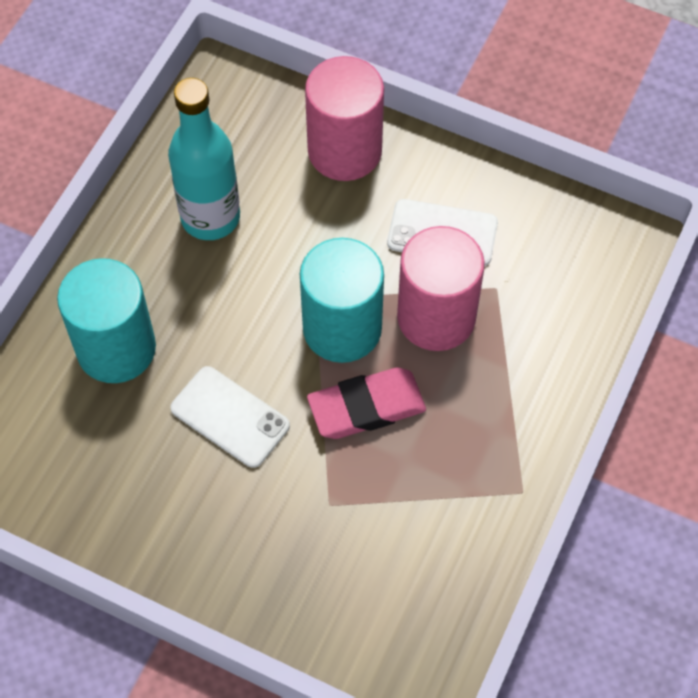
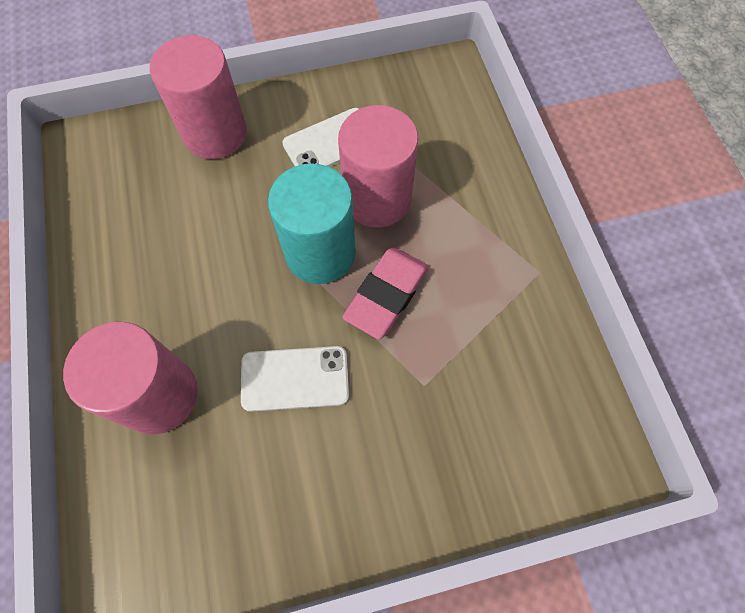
camera: 40 degrees left, 5 degrees up
(116, 348) = (159, 395): turquoise cylinder -> pink cylinder
(210, 217) = (153, 244): turquoise bottle -> none

